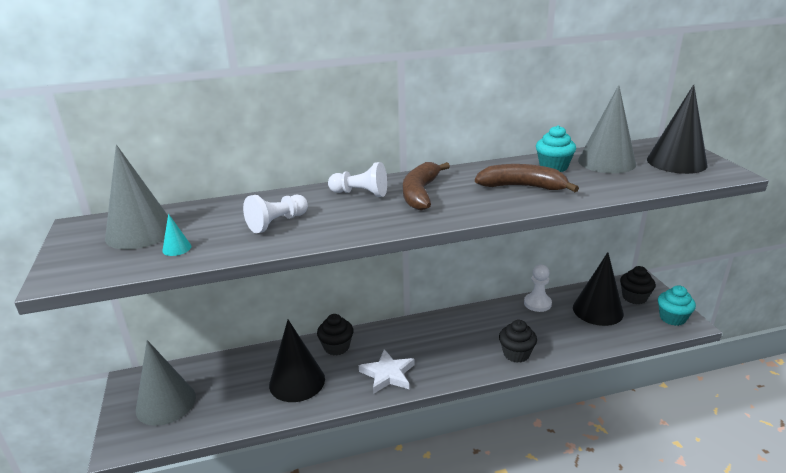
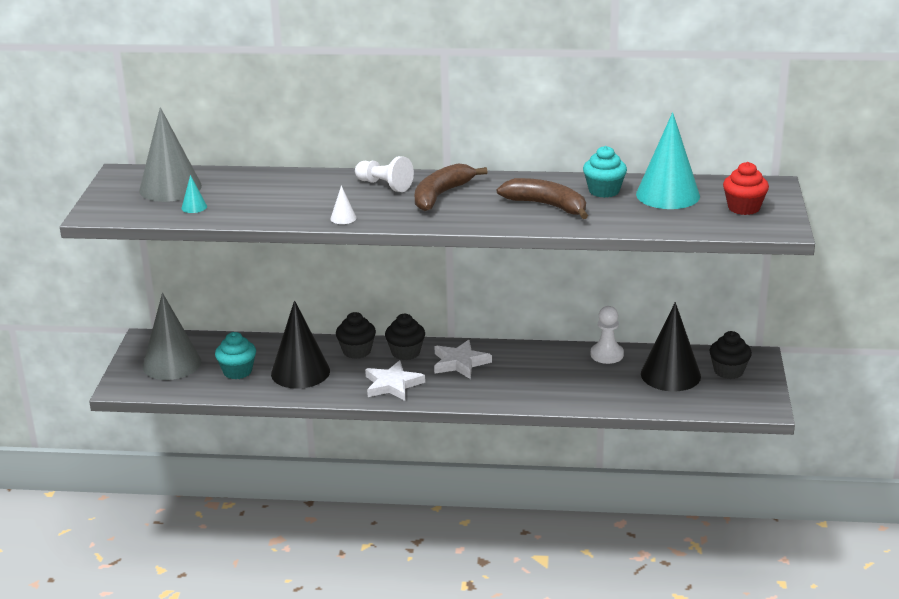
camera: 20 degrees right, 0 degrees up
(277, 223) = (289, 200): white pawn -> none
(346, 231) = (343, 218): none -> white cone
(430, 338) = (460, 363): none -> white star
(516, 354) = (539, 395): black cupcake -> black cupcake (405, 353)
(606, 162) = (668, 195): grey cone -> turquoise cone
(672, 318) = (750, 399): turquoise cupcake -> turquoise cupcake (237, 371)
(676, 162) = (744, 208): black cone -> red cupcake

